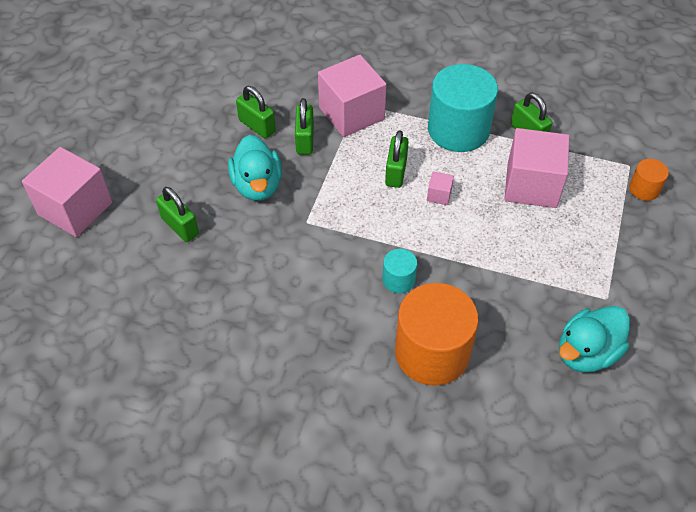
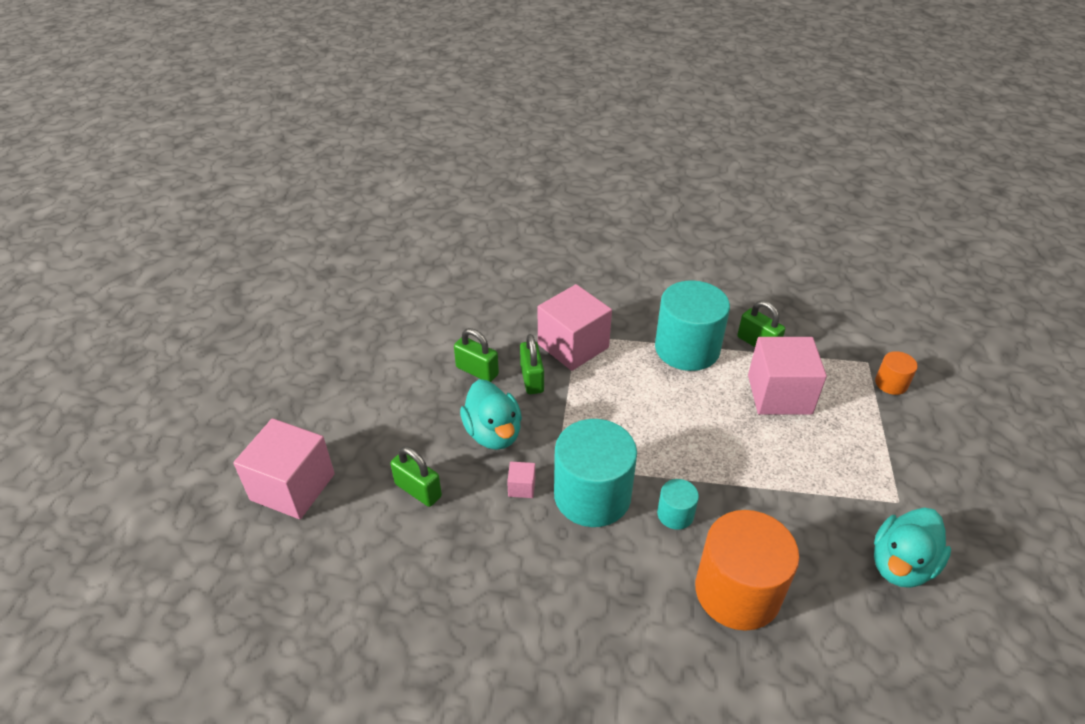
camera: 10 degrees left, 10 degrees down
(330, 253) = (592, 495): none -> turquoise cylinder
(396, 172) = (637, 399): green padlock -> none
(439, 195) = (689, 417): pink cube -> pink cube (521, 487)

